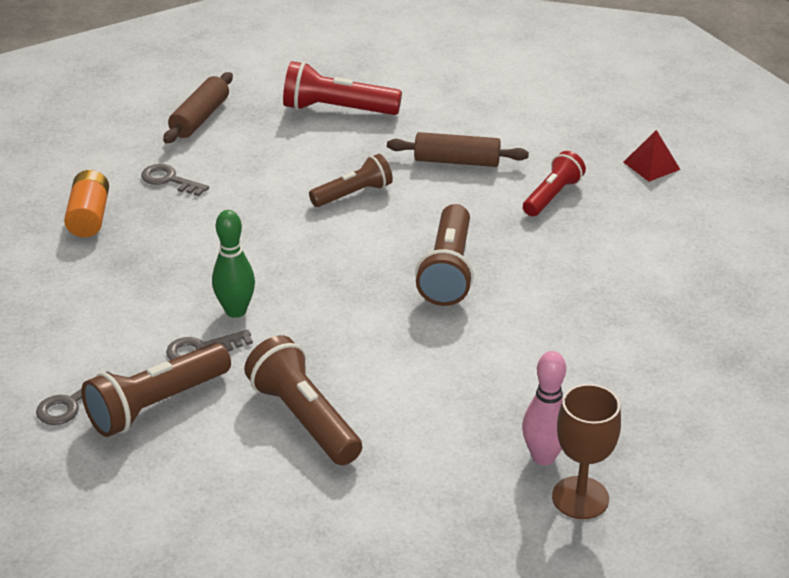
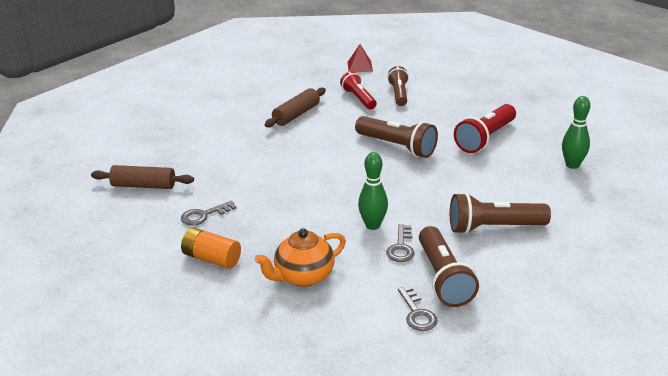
camera: 60 degrees left, 5 degrees down
(94, 293) = (303, 277): none -> orange teapot
(200, 118) = (143, 185): brown rolling pin -> brown rolling pin turned 45 degrees counterclockwise
(337, 110) = (197, 136): red flashlight -> red flashlight (485, 138)
(353, 194) = (293, 154): brown flashlight -> brown flashlight (398, 94)
(543, 457) = (572, 165): pink bowling pin -> green bowling pin
(580, 498) = (608, 164): brown goblet -> none

